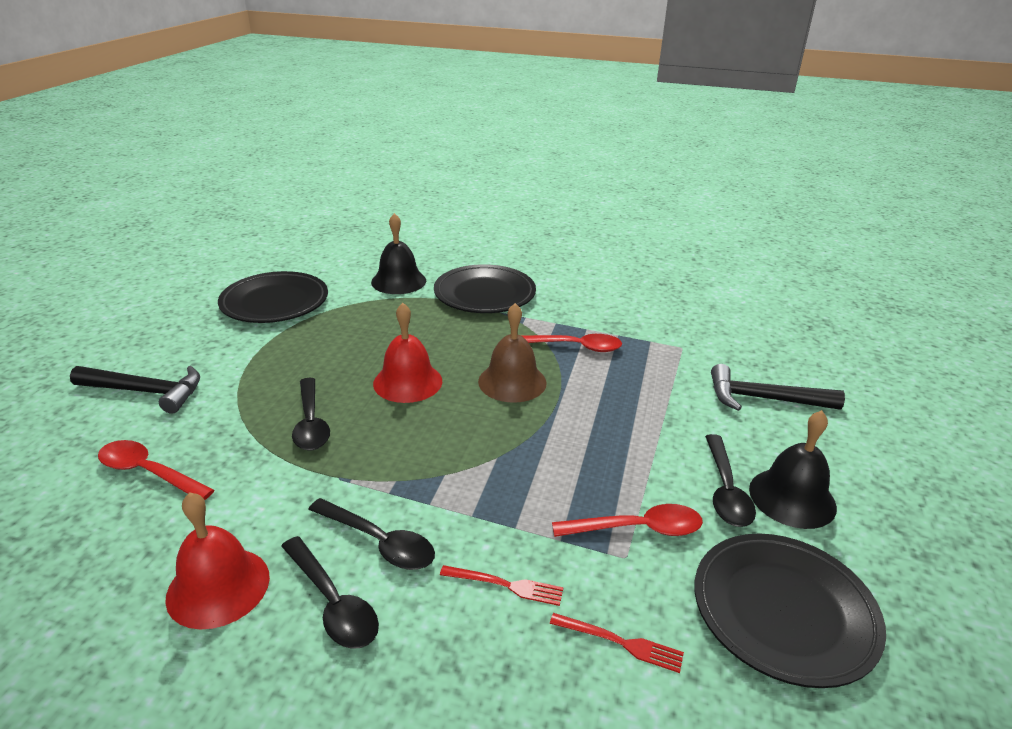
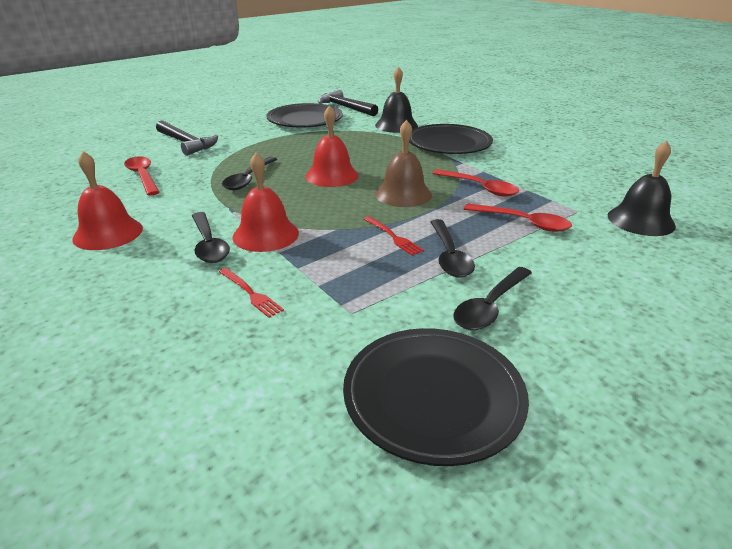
camera: 35 degrees right, 0 degrees up
(332, 602) = (148, 261): black spoon -> black spoon (449, 256)
(429, 498) = (265, 234): none -> red bell
(620, 643) = (280, 355): red fork -> red fork (393, 237)
(637, 529) = (382, 301): red spoon -> red spoon (523, 223)
(763, 399) = (614, 264): black hammer -> black hammer (345, 107)
(792, 497) = (549, 334): black bell -> black bell (641, 220)

